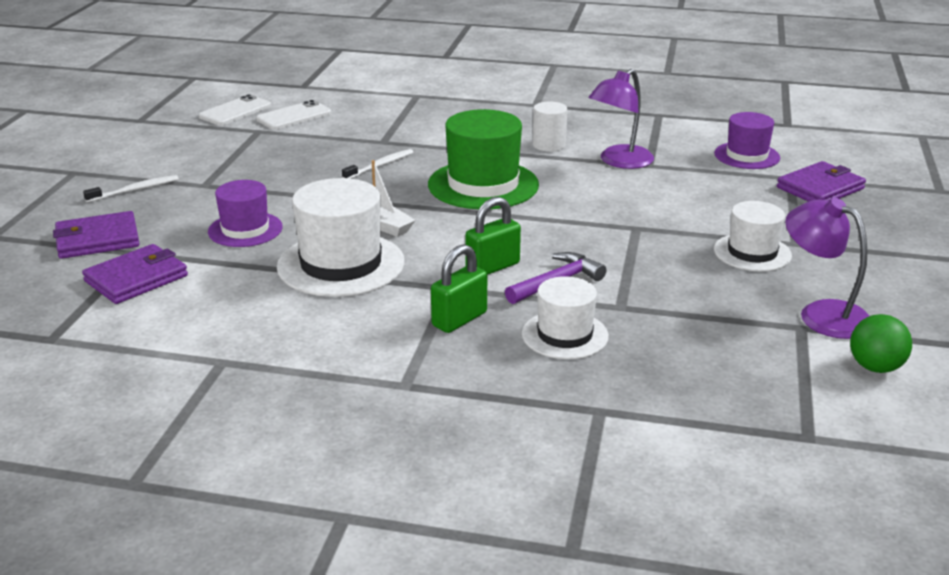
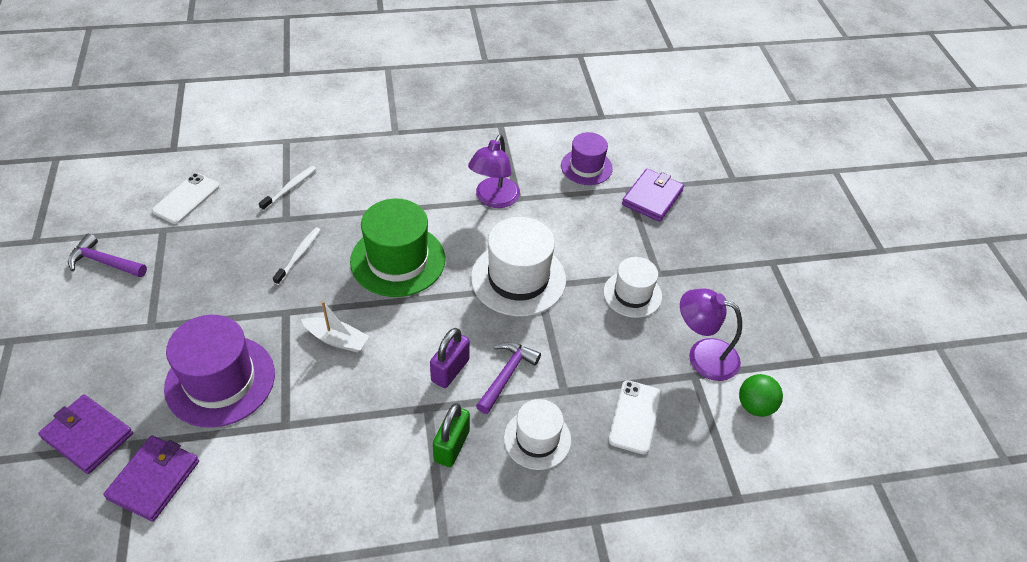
camera: 25 degrees left, 20 degrees up
(97, 239) = (88, 435): purple wallet -> purple wallet turned 75 degrees clockwise
(135, 190) = (87, 351): white toothbrush -> white toothbrush (290, 188)
(190, 141) = (104, 262): none -> purple hammer
(235, 111) = (125, 204): white phone -> white phone (635, 417)
(245, 229) = (220, 380): purple hat -> purple hat, size x1.63
(341, 264) = (326, 404): white hat -> white hat (518, 278)
(492, 267) = (450, 370): green padlock -> purple padlock
(549, 145) = (429, 189): white cylinder -> none

